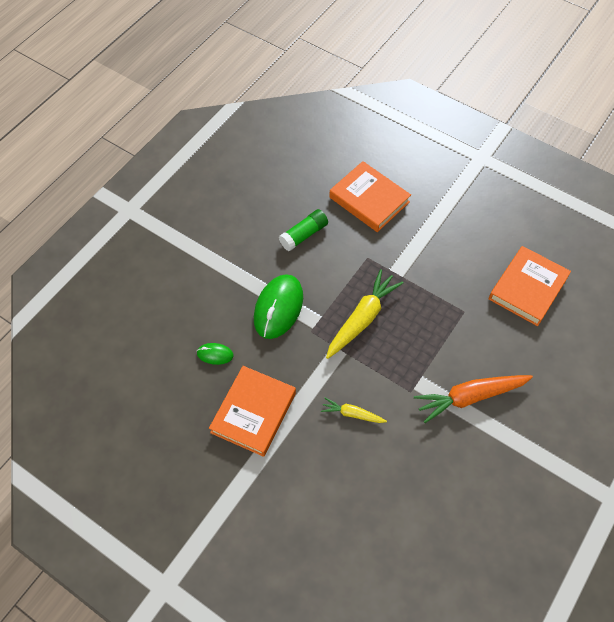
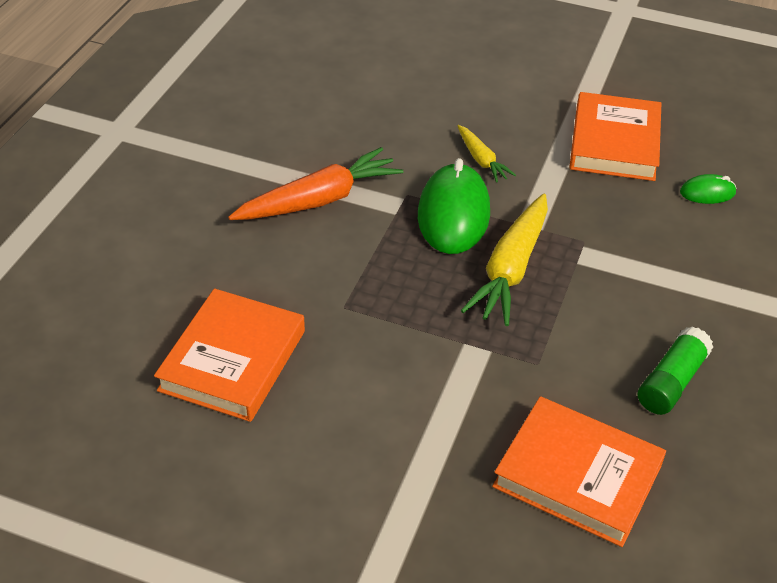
camera: 165 degrees right, 15 degrees down
(278, 308) = (650, 262): green mouse -> green mouse (453, 214)
(352, 414) = (481, 160): yellow carrot -> yellow carrot turned 60 degrees clockwise

